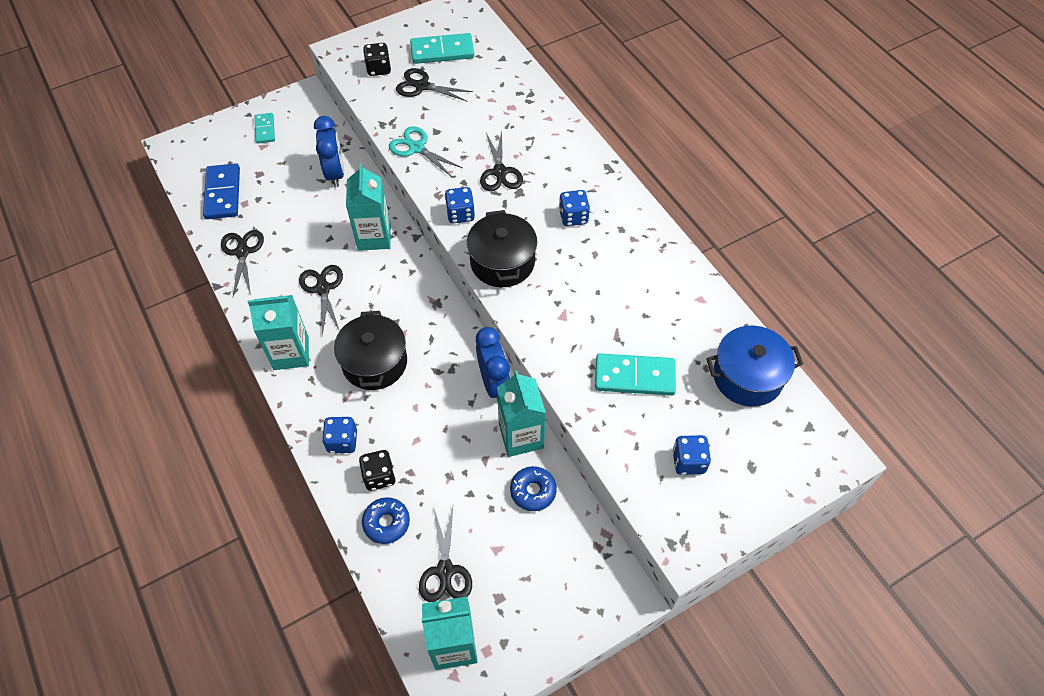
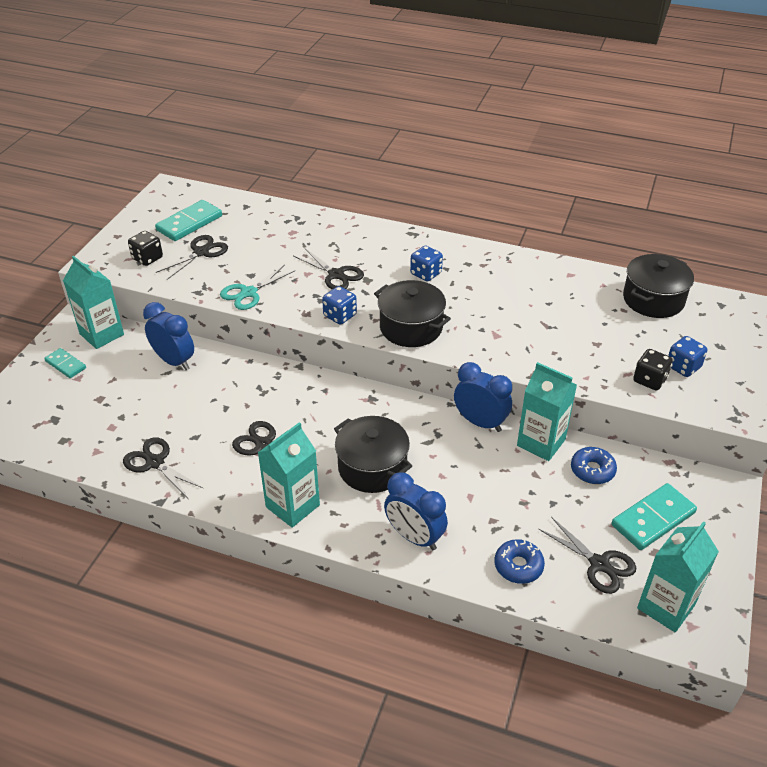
camera: 40 degrees left, 15 degrees down
(223, 193) = (80, 431): blue domino -> none
(342, 441) = (414, 537): blue dice -> blue clock
(374, 237) = (264, 385): turquoise carton -> turquoise carton (102, 334)
(379, 476) = (473, 539): black dice -> black dice (649, 380)
(416, 148) = (248, 293): turquoise scissors -> turquoise scissors turned 45 degrees counterclockwise
(422, 86) = (201, 252): black scissors -> black scissors turned 150 degrees clockwise
(634, 377) = (588, 341): turquoise domino -> turquoise domino (653, 519)
(747, 376) = (653, 299): blue pot -> black pot

